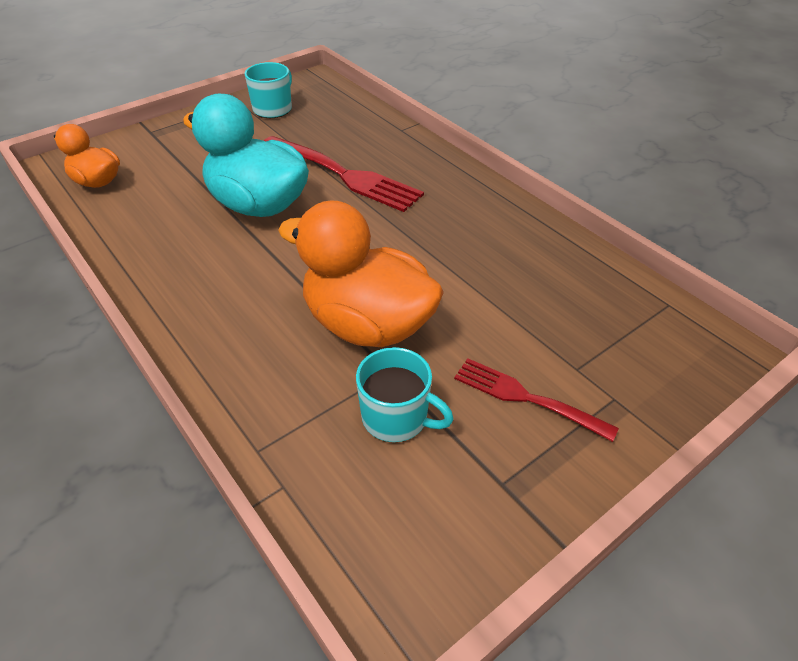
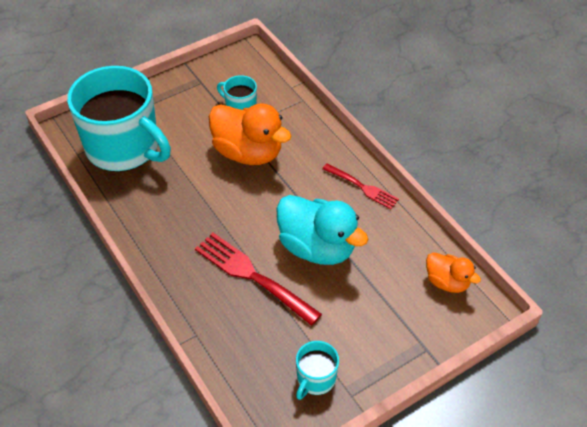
camera: 175 degrees left, 5 degrees up
(528, 398) = (177, 112): red fork -> red fork (362, 187)
(593, 319) = (124, 148): none -> turquoise mug

